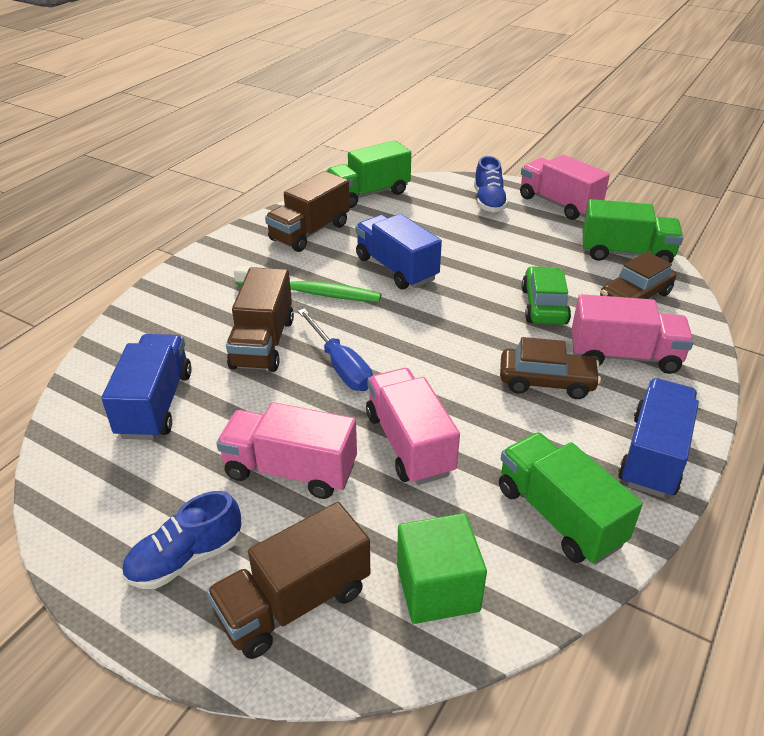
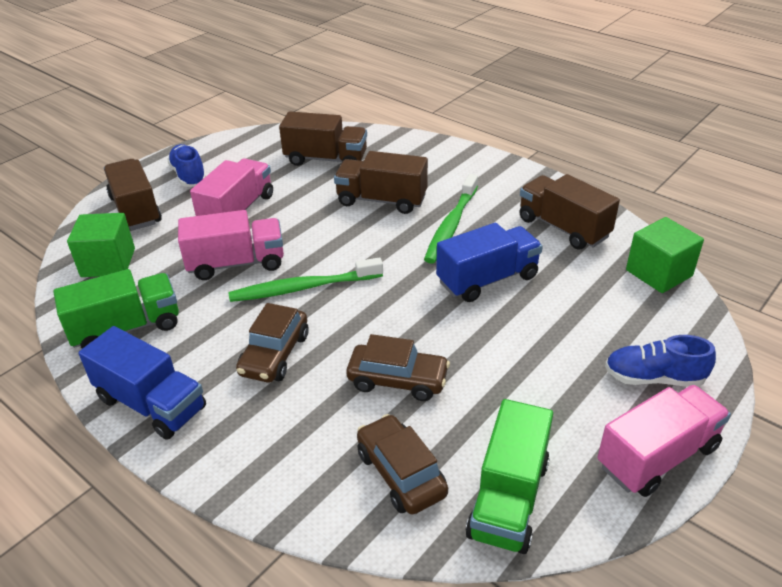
camera: 100 degrees right, 0 degrees up
(155, 404) = (326, 159): blue truck -> brown truck
(340, 365) = (341, 236): blue screwdriver -> none
(369, 194) = (658, 273): green truck -> green cube
(439, 379) = (304, 288): none -> green toothbrush
(544, 306) = (398, 380): green car -> brown car
(624, 356) = (292, 426): pink truck -> none

